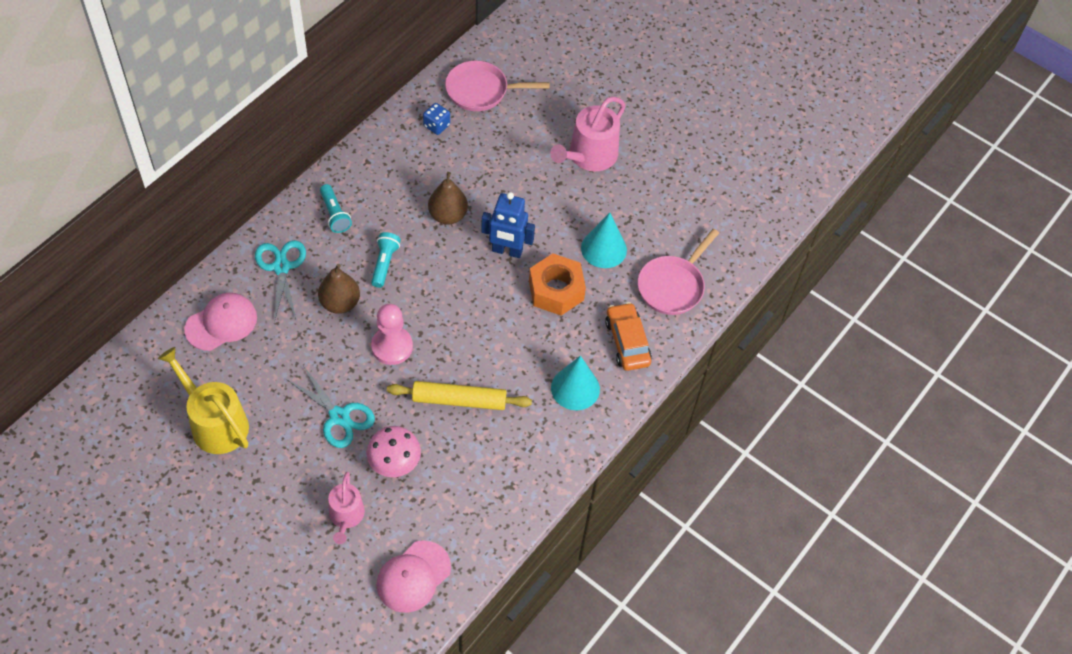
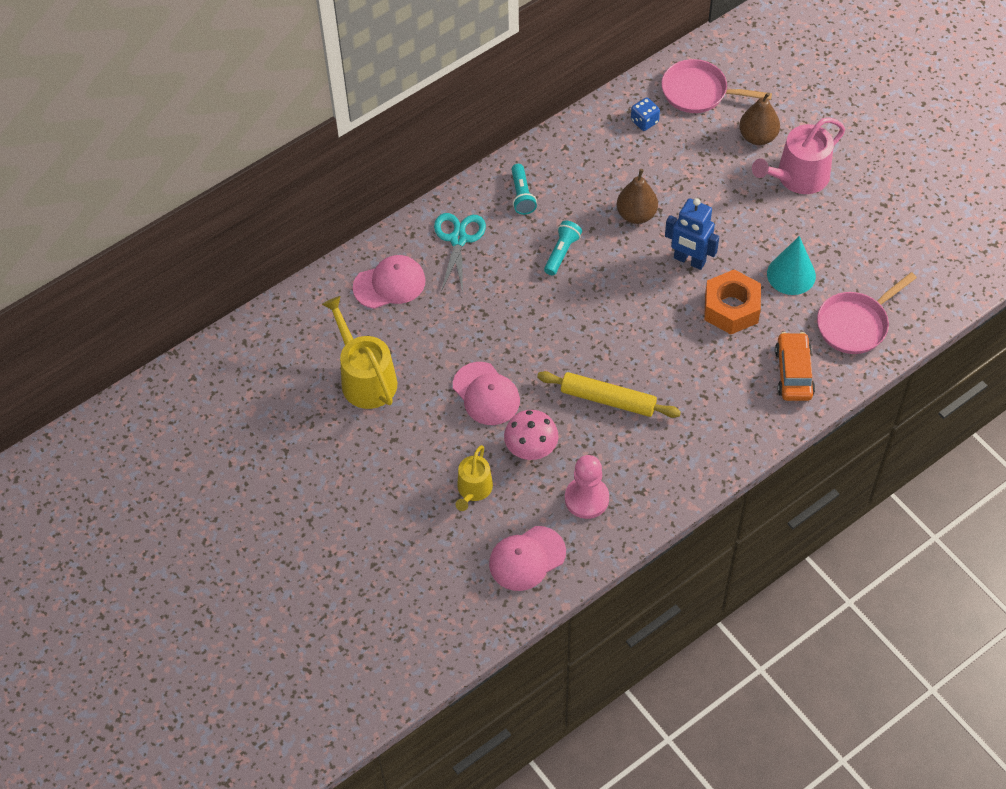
camera: 20 degrees right, 0 degrees up
(339, 416) = (486, 394): turquoise scissors -> pink cap
(340, 303) = (509, 284): brown pear -> brown pear (757, 137)
(346, 516) = (473, 490): pink watering can -> yellow watering can
(392, 346) = (552, 335): pink pawn -> pink pawn (586, 499)
(575, 388) = (728, 409): turquoise cone -> none

